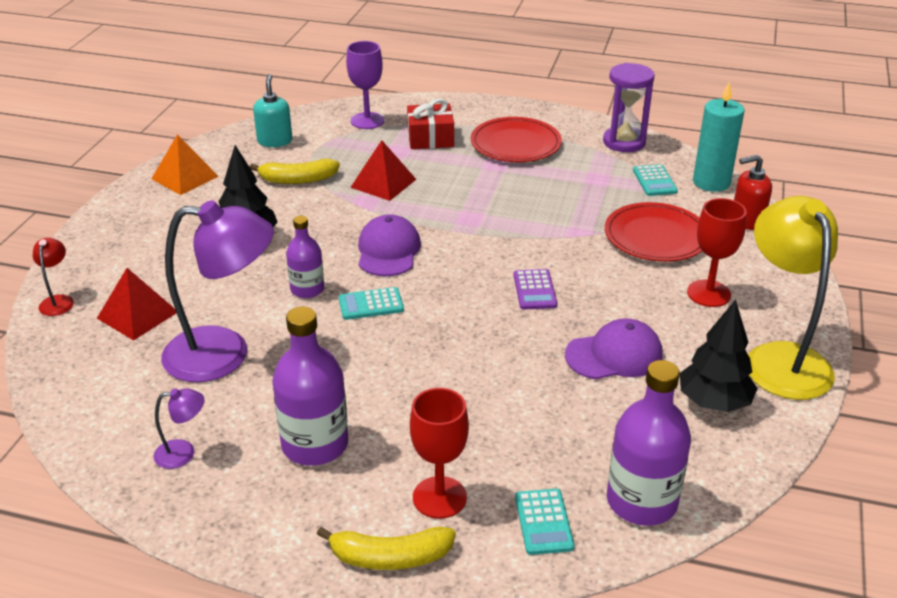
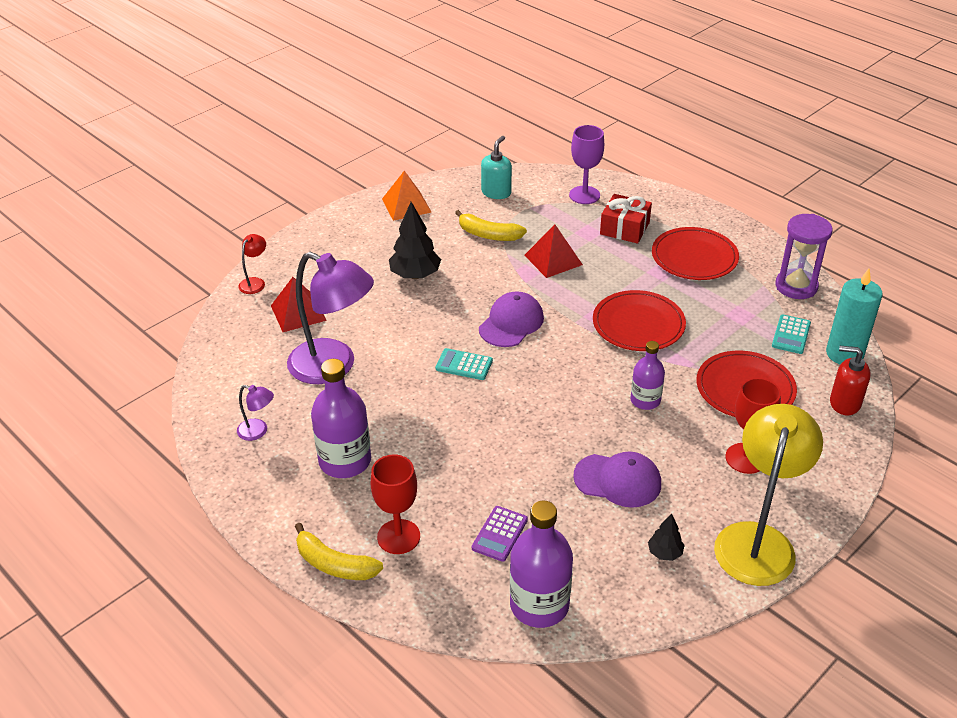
camera: 30 degrees right, 5 degrees up
(307, 289) = (427, 335): purple bottle -> purple bottle (645, 400)
(514, 214) = (638, 324): none -> red plate
(534, 290) = (599, 400): purple calculator -> purple calculator (499, 534)
(543, 522) = (456, 587): turquoise calculator -> none
(713, 402) = (664, 553): black tree -> black tree, size x0.53

